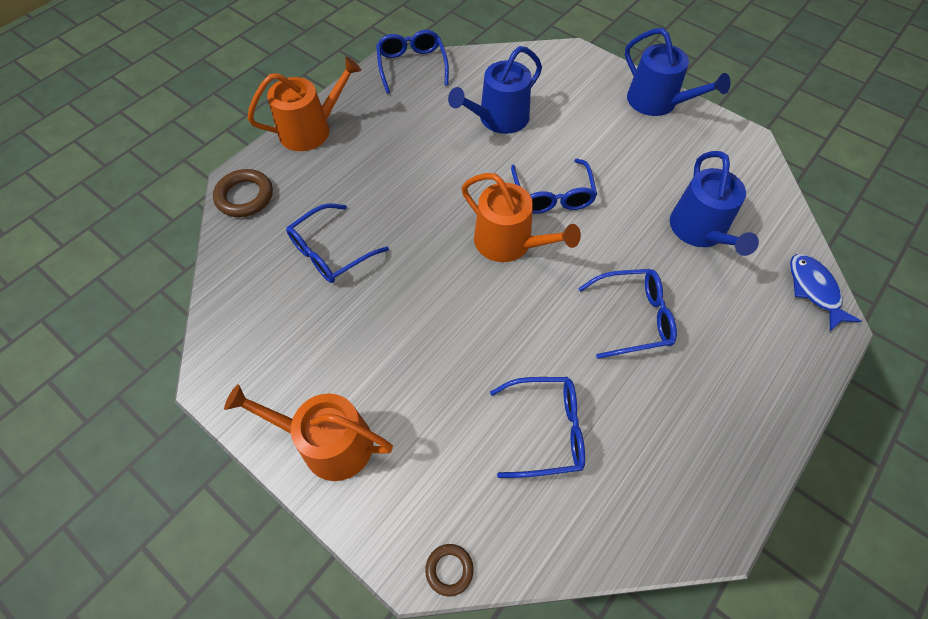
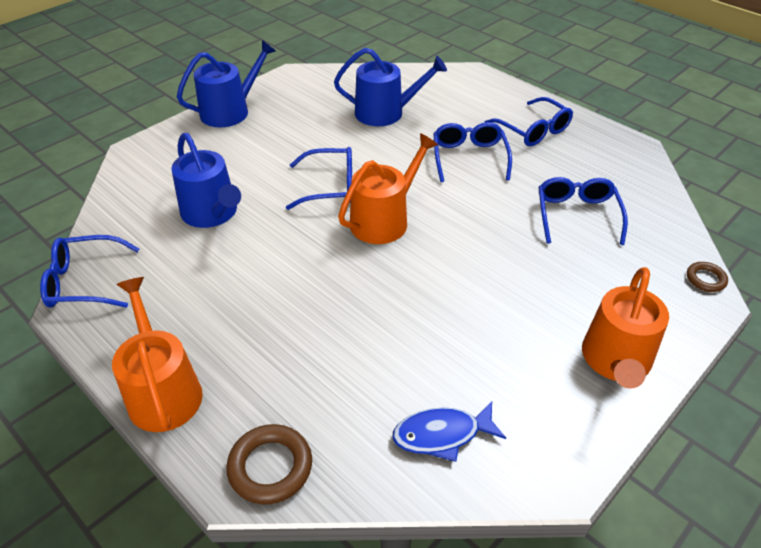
camera: 85 degrees left, 15 degrees down
(331, 252) = (380, 364): blue glasses -> blue glasses (533, 130)
(814, 290) = (445, 75): blue fish -> blue fish (442, 435)

